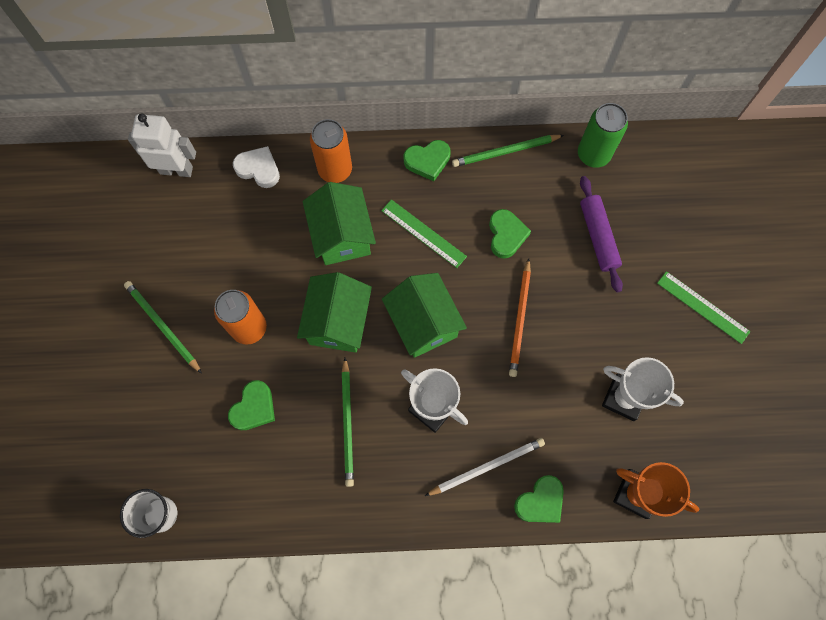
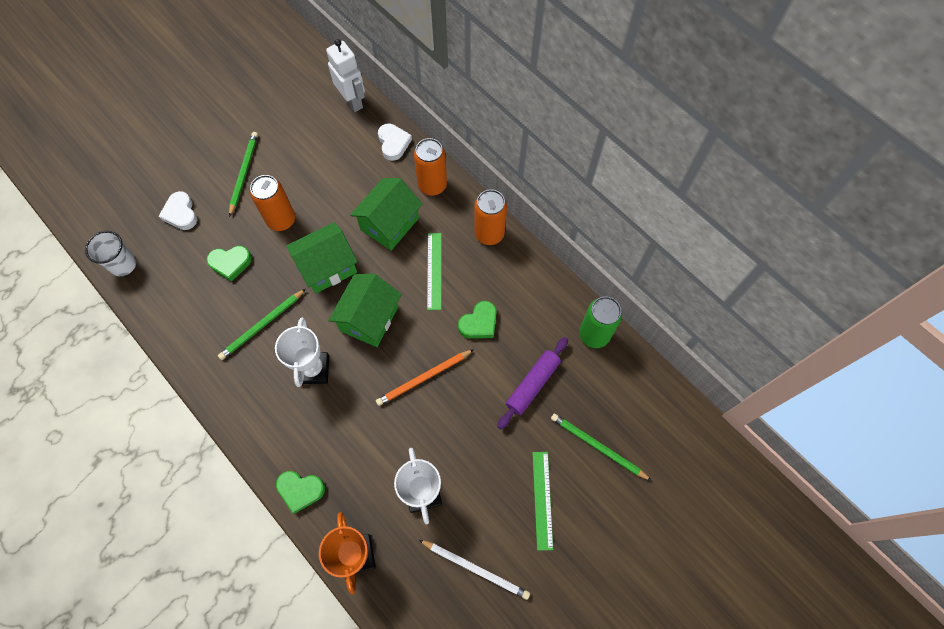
camera: 50 degrees right, 5 degrees down
(152, 418) = (181, 213): none -> white heart
(427, 161) = (489, 234): green heart -> orange can
(487, 466) = (299, 435): white pencil -> white pencil (476, 569)
(505, 152) = (541, 276): green pencil -> green pencil (597, 447)

